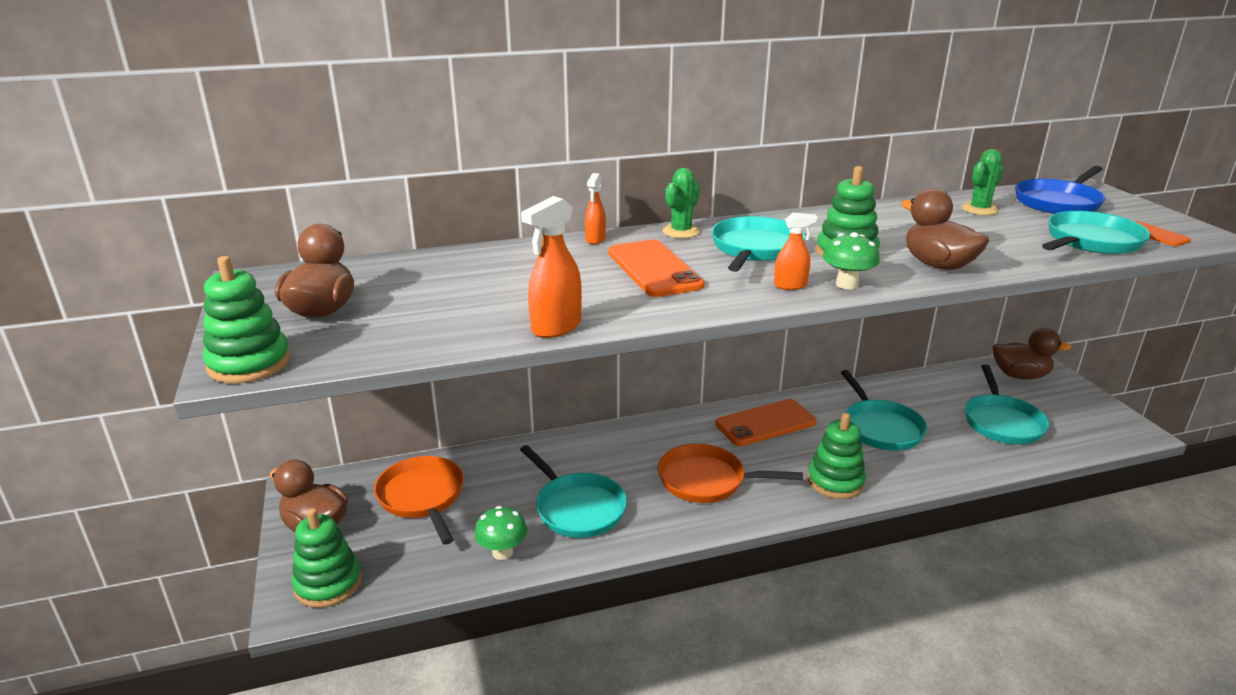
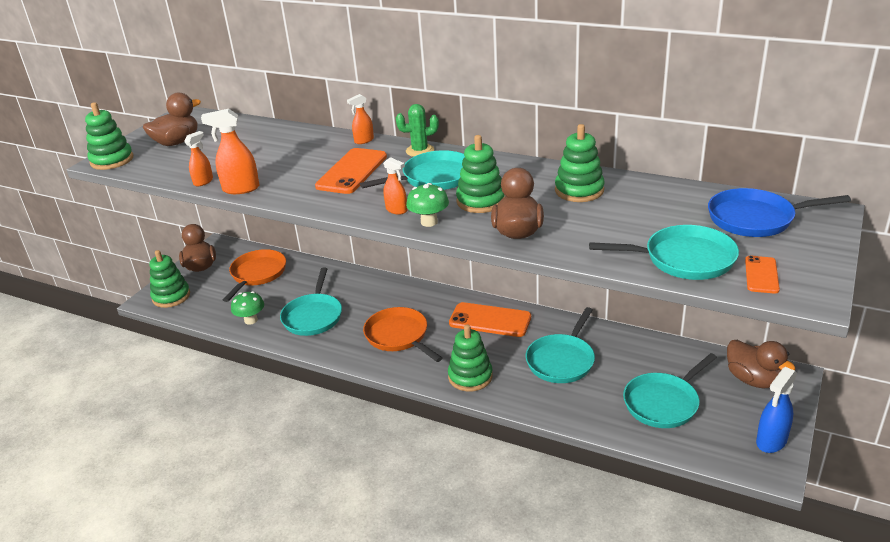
camera: 45 degrees right, 5 degrees up
(480, 338) = (203, 181): none -> orange spray bottle
(901, 220) = (579, 190): none -> green stacking toy
(979, 209) = (666, 202): green cactus -> none
(1103, 413) = (771, 441): none -> blue spray bottle

